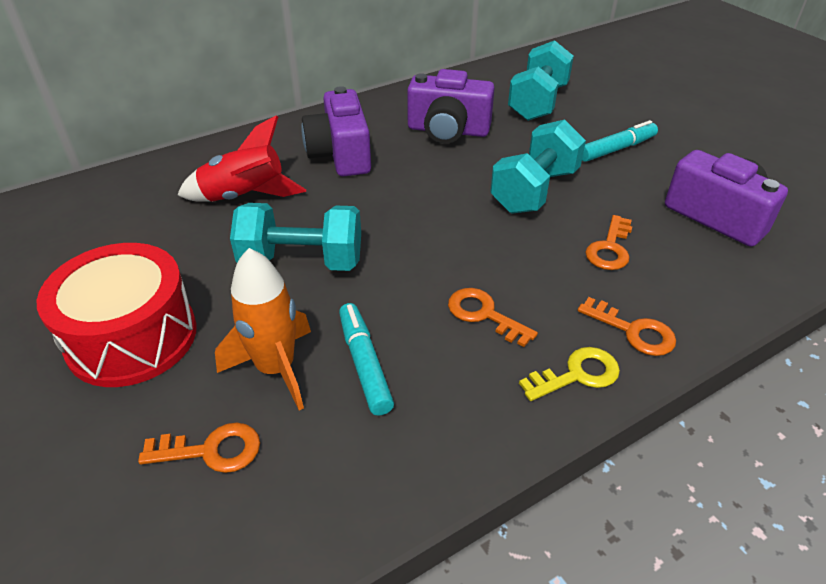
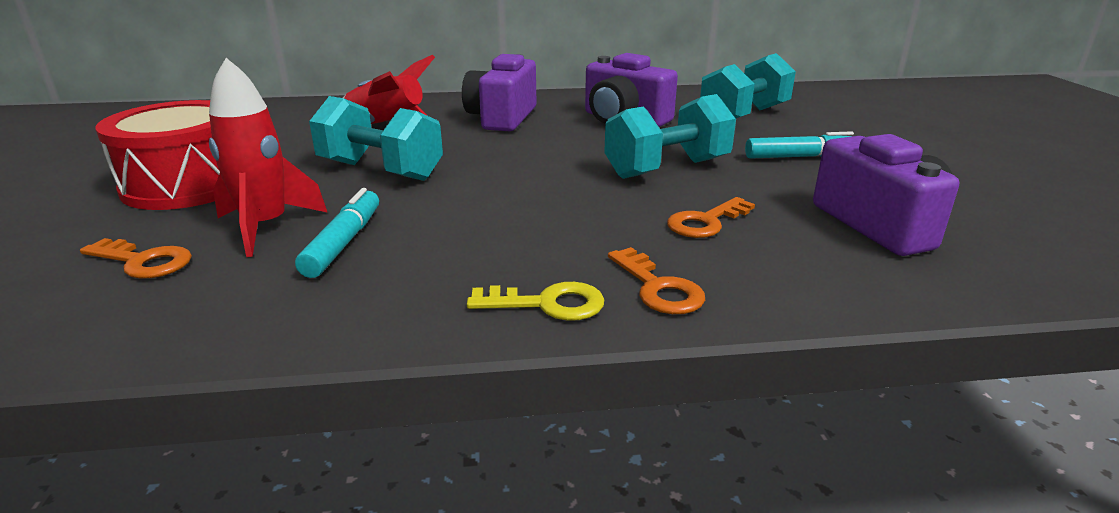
camera: 25 degrees right, 15 degrees down
(276, 369) = (266, 227): orange rocket -> red rocket
(484, 314) = (503, 238): orange key -> none

